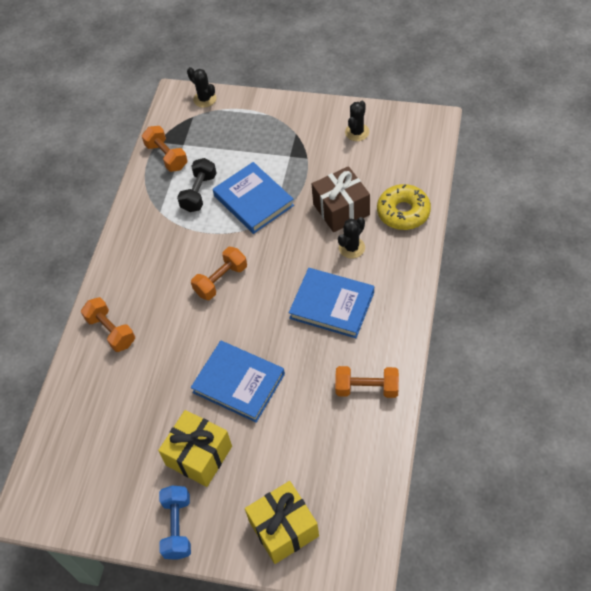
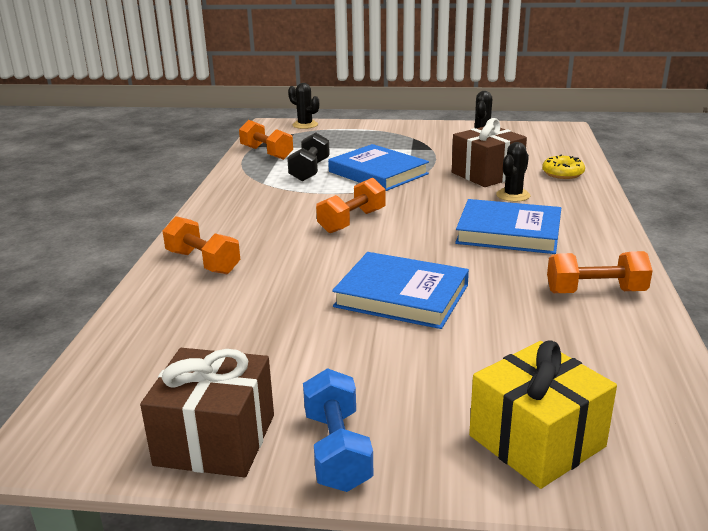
camera: 10 degrees left, 30 degrees down
(115, 513) = (215, 440): none -> brown gift
(199, 455) = (357, 366): yellow gift -> none
(403, 212) = (562, 173): yellow donut -> yellow donut, size x0.64

